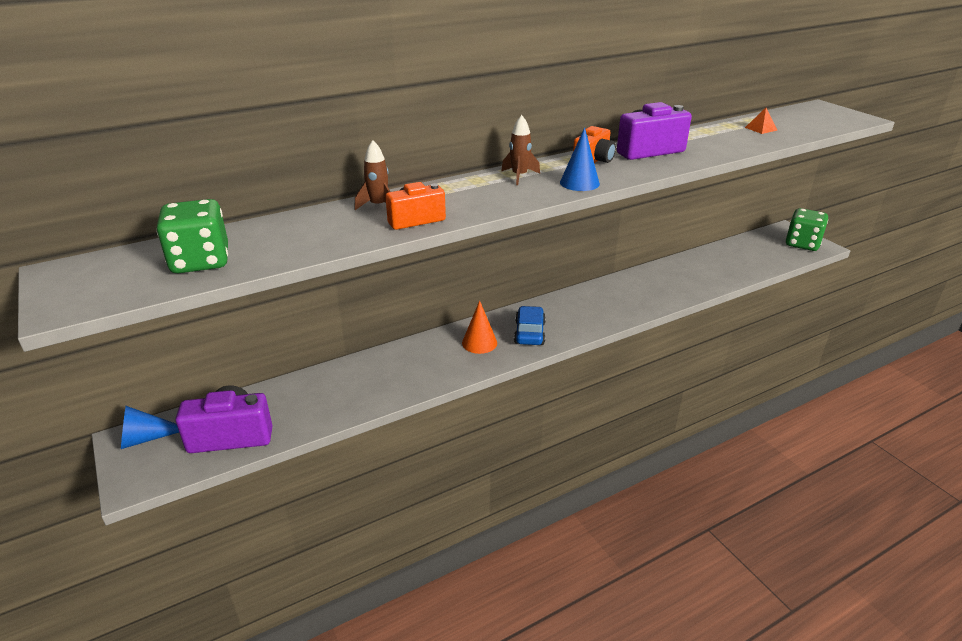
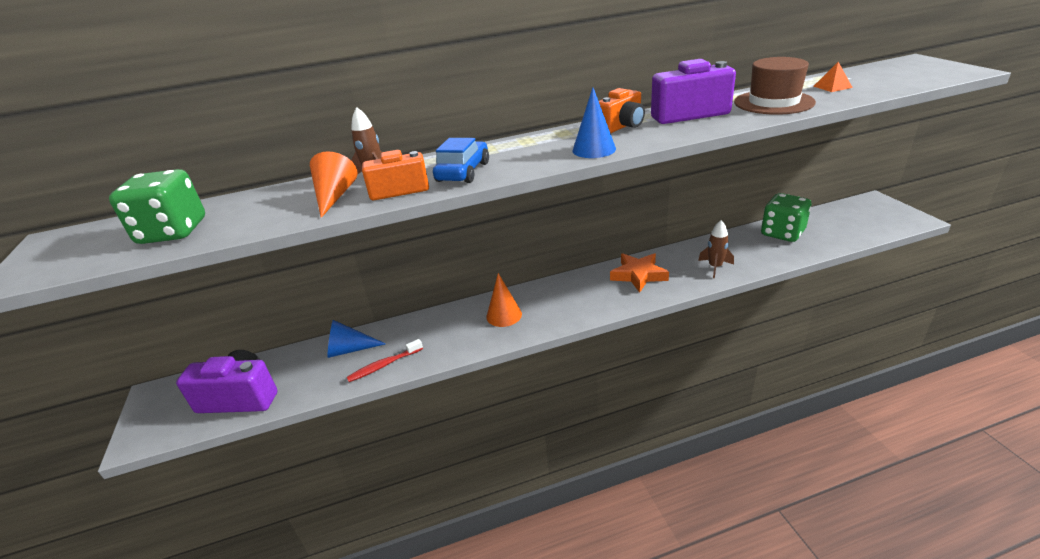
camera: 15 degrees right, 0 degrees up
(146, 438) = (170, 394): blue cone -> blue cone (349, 349)
(352, 226) = (335, 196): none -> orange cone
(375, 395) = (384, 365): none -> red toothbrush
(519, 176) = (533, 144): brown rocket -> brown rocket (715, 267)
(529, 333) = (557, 307): blue car -> blue car (463, 172)
(596, 301) = (638, 275): none -> orange star
(717, 142) = (773, 102): none -> brown hat
(802, 244) = (891, 217): green dice -> green dice (782, 233)

